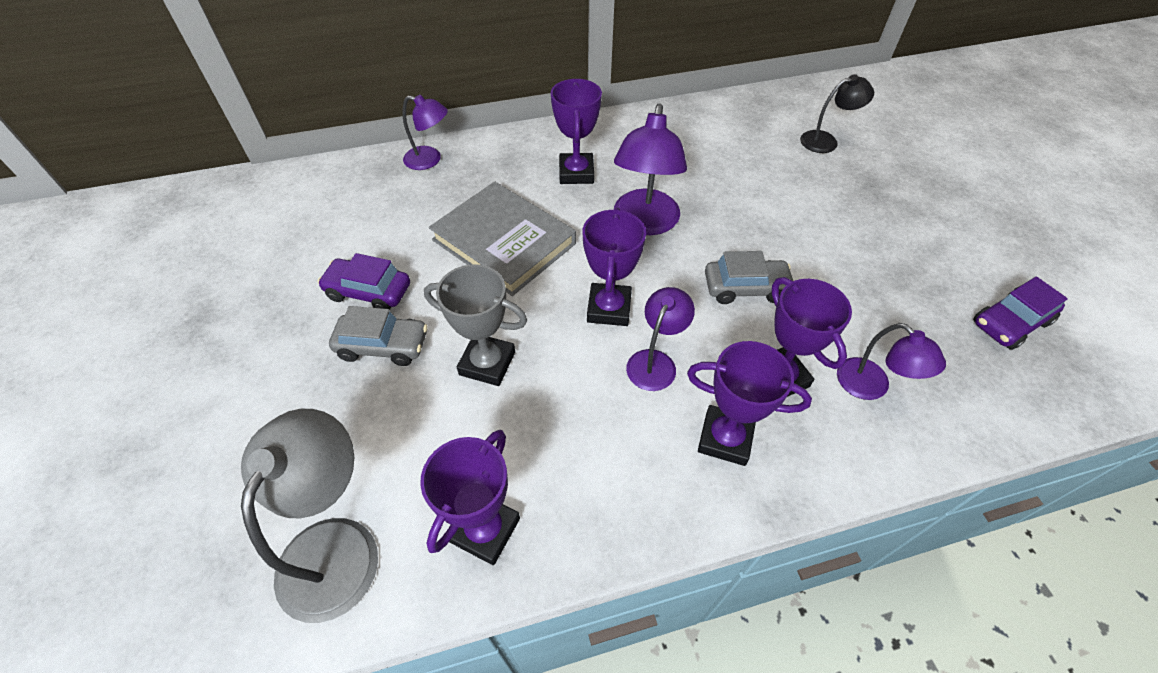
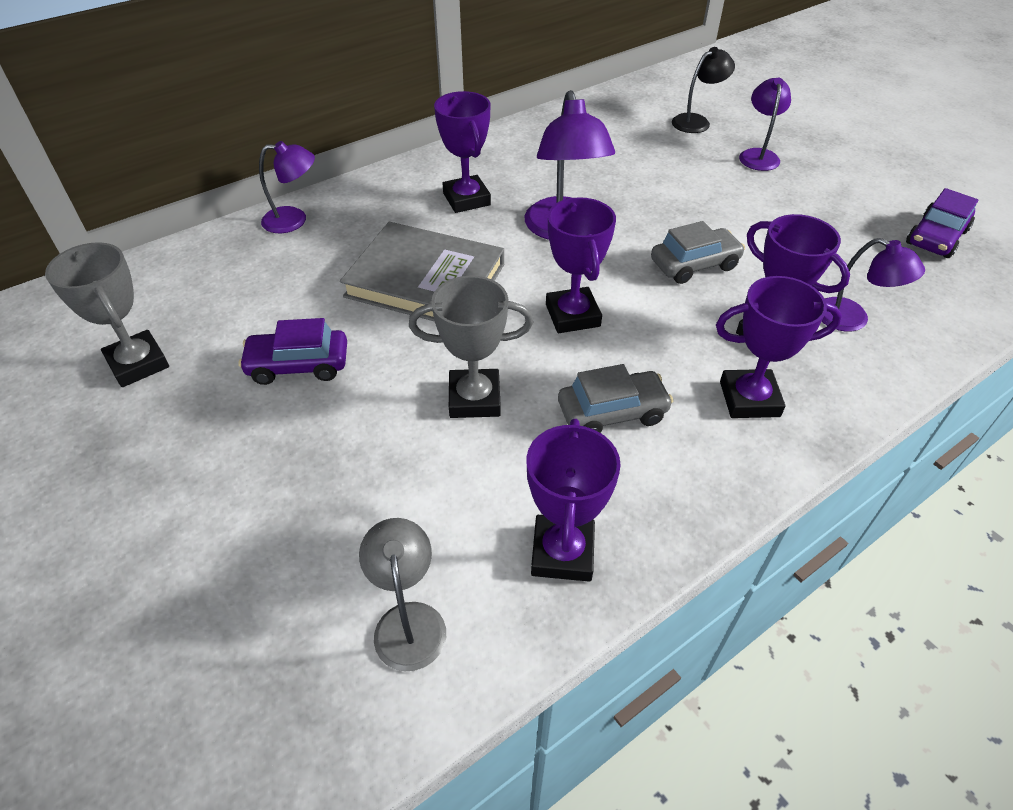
camera: 20 degrees left, 5 degrees down
(258, 257) = (138, 363): none -> grey trophy
(336, 545) = (408, 620): grey lamp -> grey lamp, size x0.61
(383, 346) = (347, 413): grey car -> grey car (612, 413)
(655, 361) = (646, 351): purple lamp -> purple lamp (758, 155)

